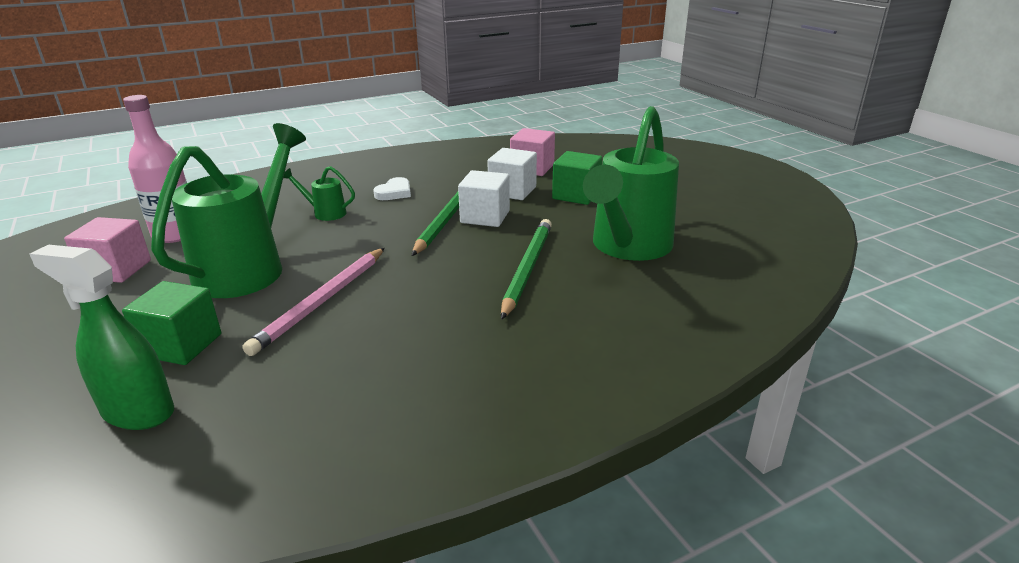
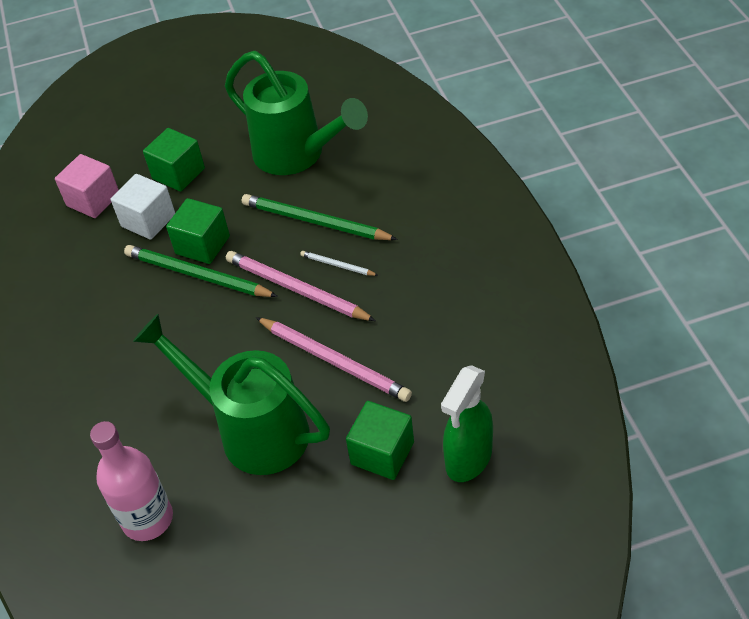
camera: 75 degrees left, 20 degrees up
(116, 270) = (222, 553): pink cube -> none
(325, 213) = (143, 379): green watering can -> none
(394, 192) = (110, 320): white heart -> none
(426, 269) = (296, 289): none -> pink pencil
(462, 289) = (337, 265): none -> white pencil
(485, 217) = (202, 245): white cube -> green cube

